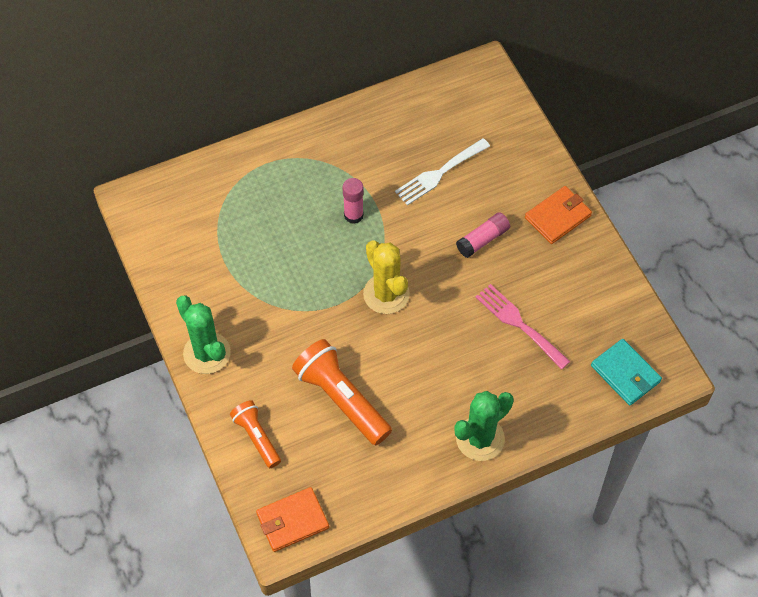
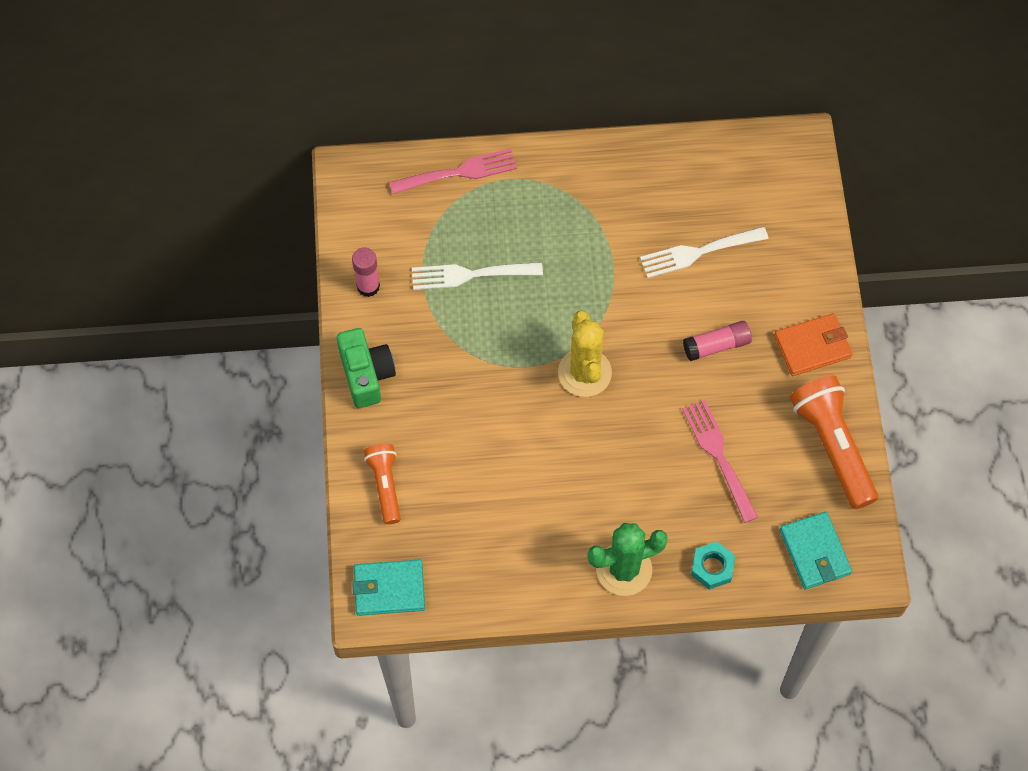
camera: 20 degrees right, 5 degrees up
(207, 353) = (366, 375): green cactus -> green camera
(223, 170) = (459, 172): none -> pink fork
(263, 247) = (470, 275): none -> white fork
(292, 521) = (389, 589): orange wallet -> turquoise wallet
(342, 399) = (491, 474): orange flashlight -> orange flashlight (832, 446)
(353, 215) = (583, 270): pink glue stick -> pink glue stick (368, 286)
(550, 413) = (712, 567): none -> turquoise nut

